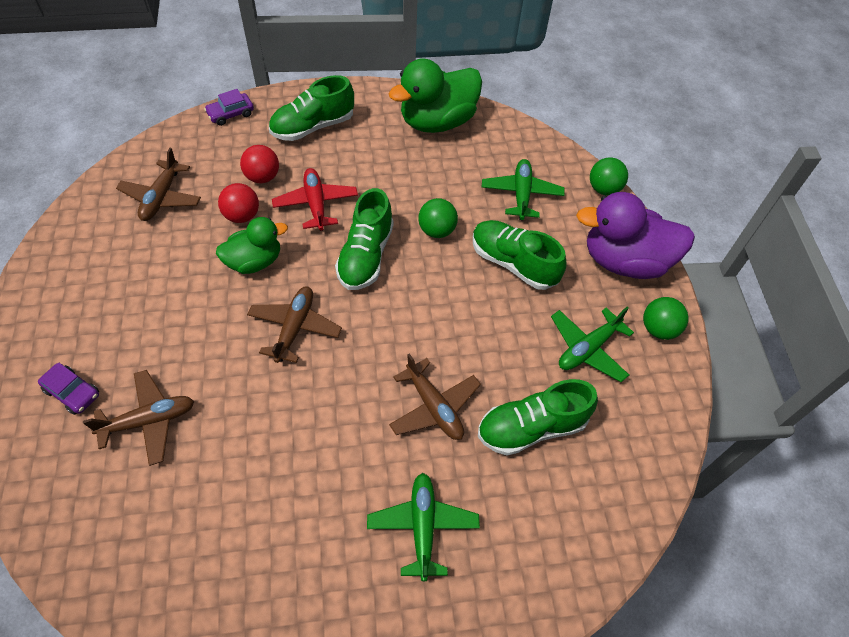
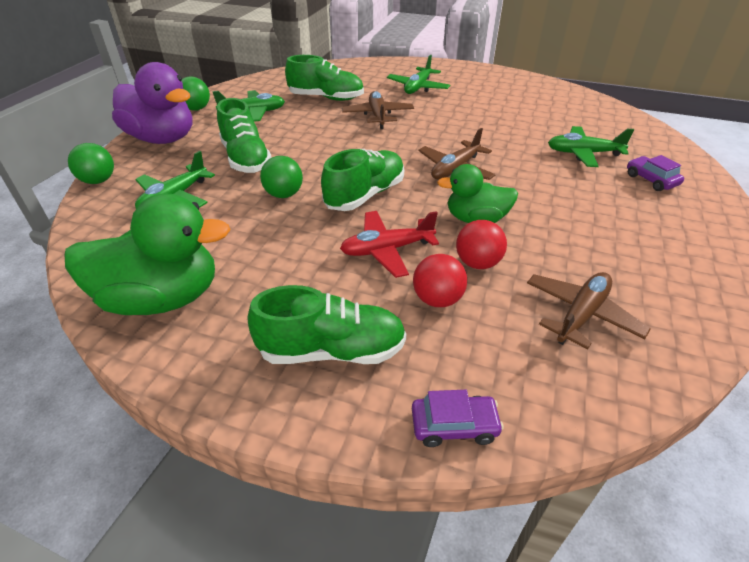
camera: 150 degrees left, 15 degrees down
(149, 421) = (583, 153): brown plane -> green plane
(316, 204) = (387, 250): red plane -> red plane turned 60 degrees clockwise

